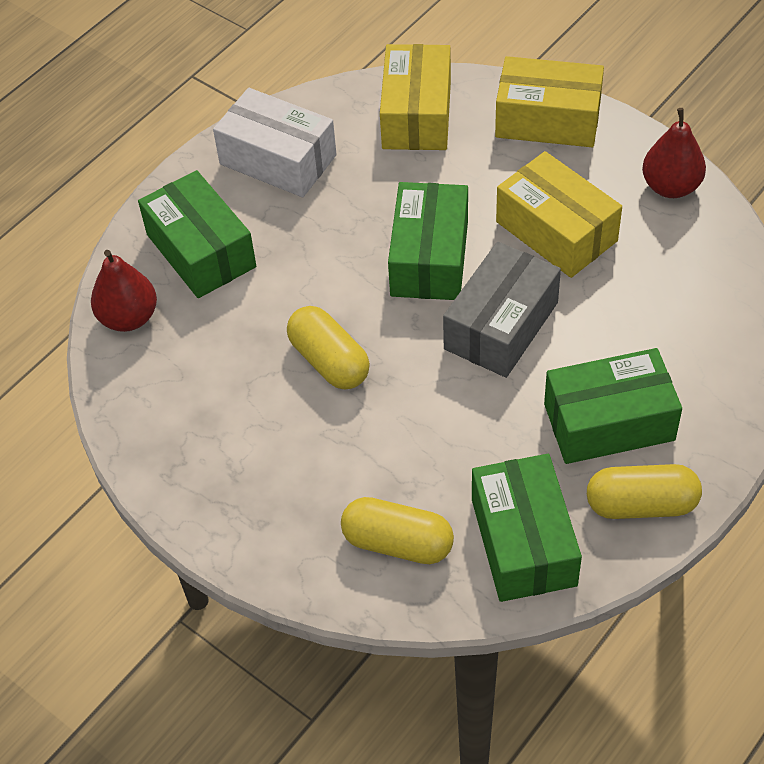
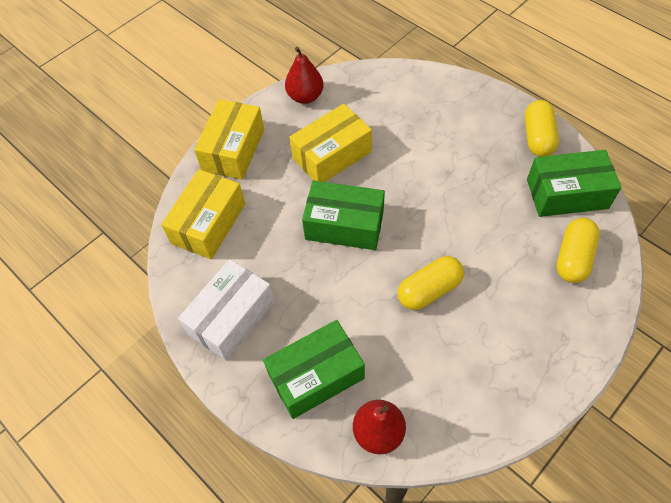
camera: 85 degrees left, 5 degrees up
(417, 115) = (208, 223): yellow box -> yellow box turned 75 degrees counterclockwise
(501, 325) = (406, 190): grey box -> none
(609, 422) = (481, 145): green box -> none

